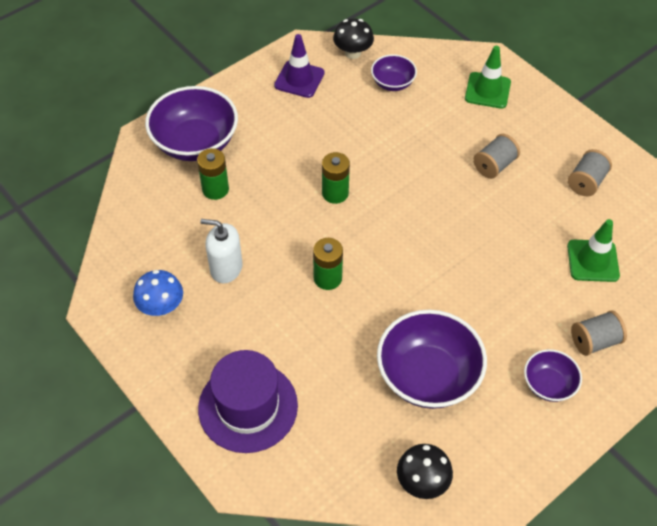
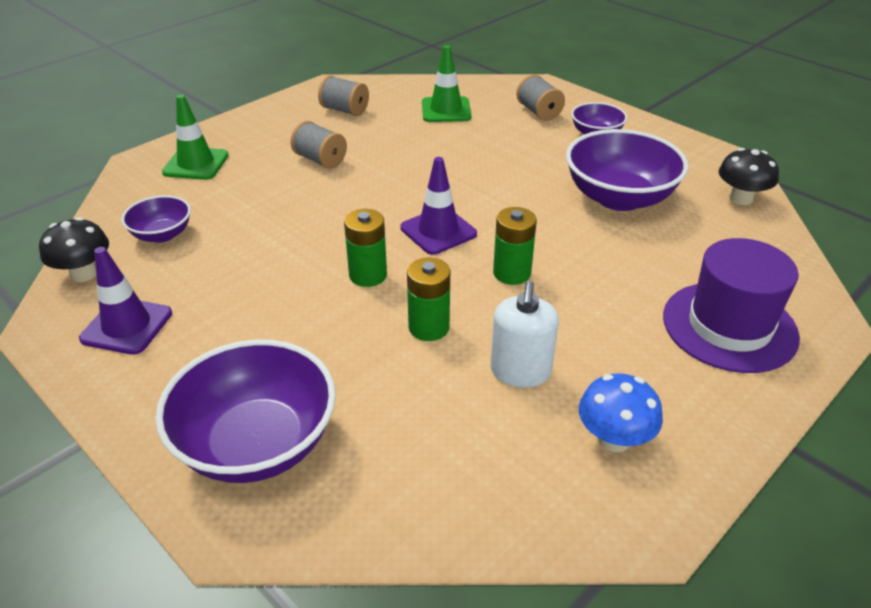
camera: 95 degrees left, 15 degrees down
(215, 189) = (366, 402): green battery -> green battery (429, 327)
(385, 238) = (438, 231): none -> purple traffic cone

